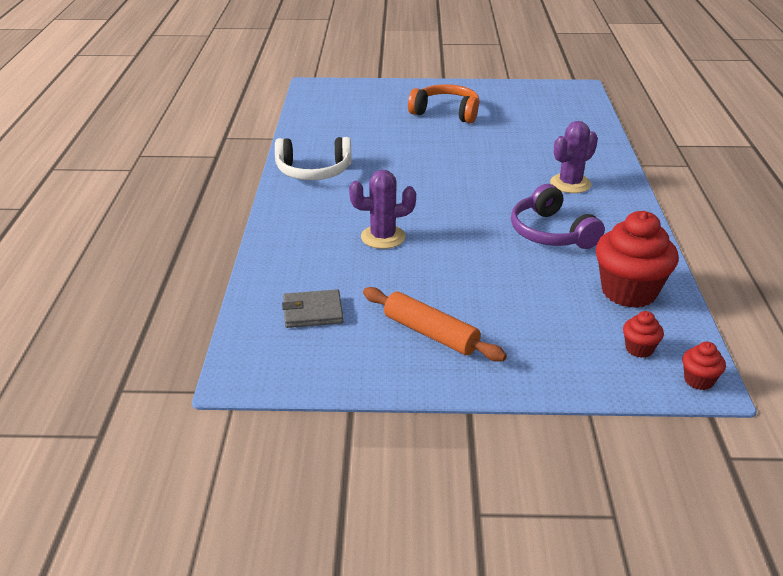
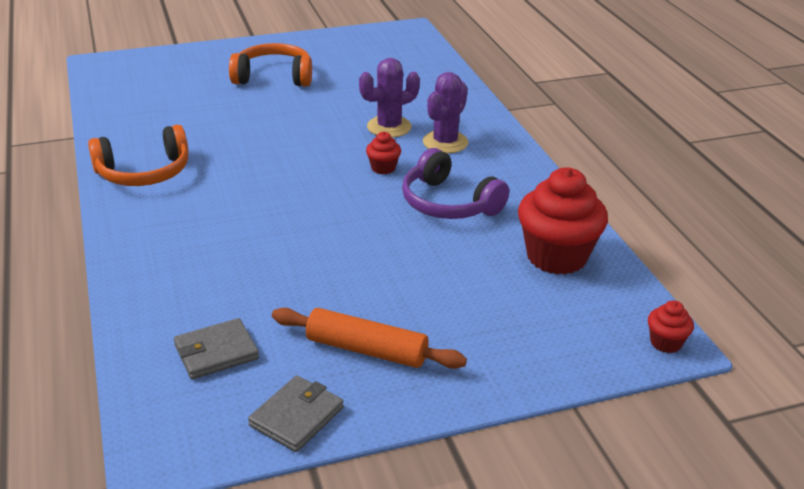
camera: 20 degrees left, 0 degrees up
(314, 171) = (144, 172): white headphones -> orange headphones
(353, 371) = (296, 417): none -> grey wallet
(383, 237) = (262, 241): purple cactus -> purple cactus (389, 127)
(639, 349) = (594, 320): red cupcake -> red cupcake (383, 168)

